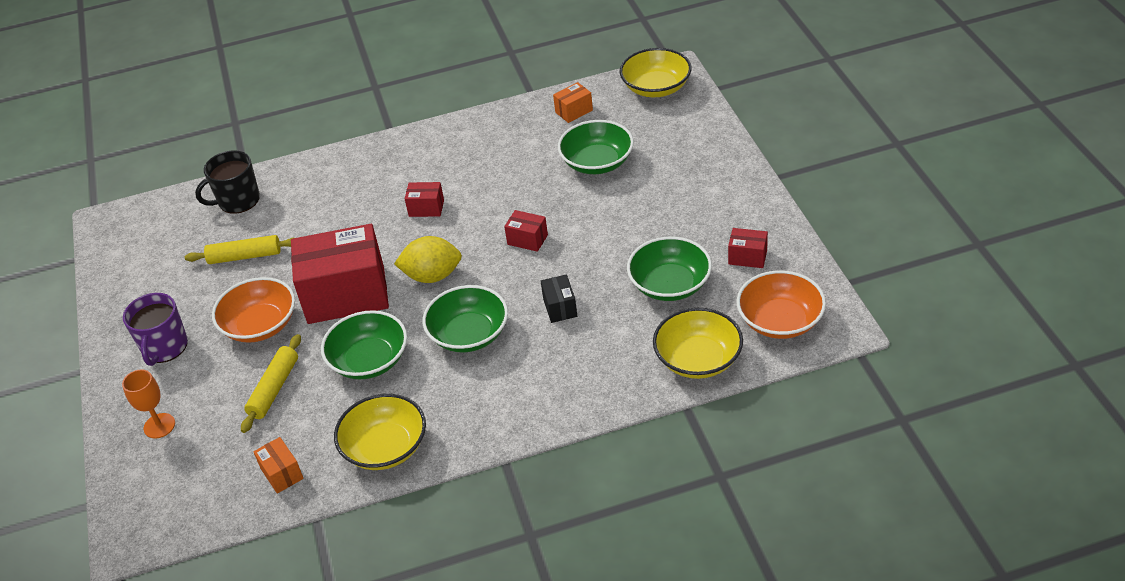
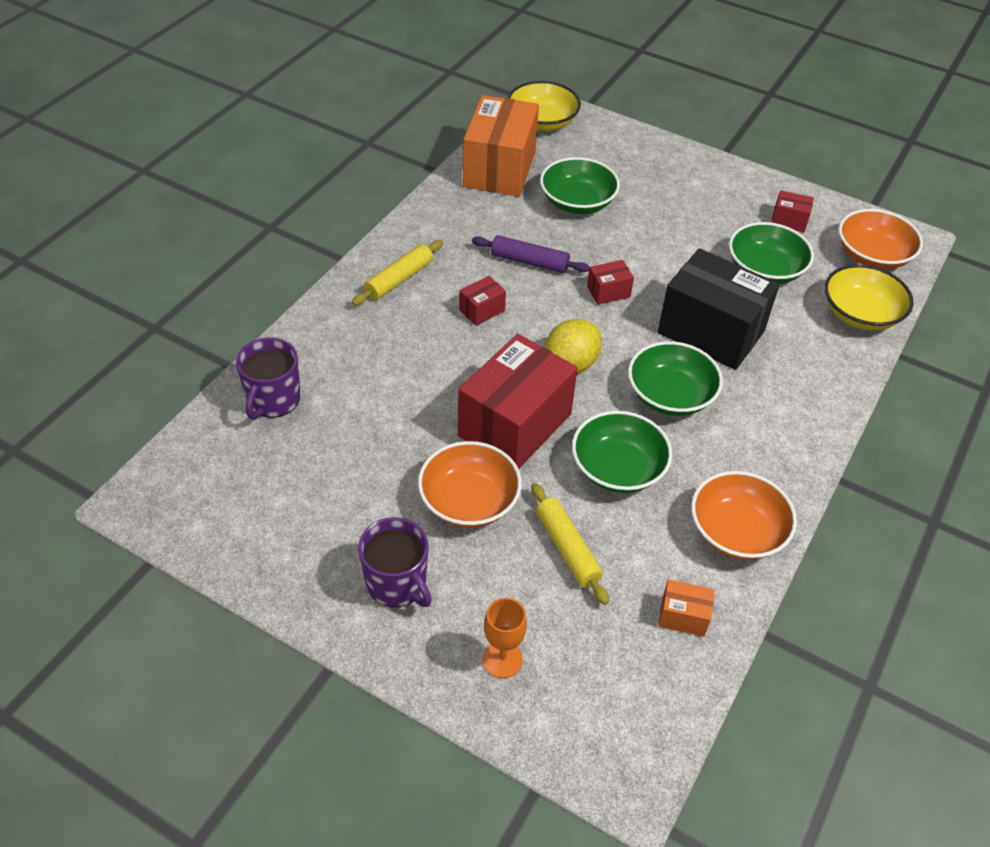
camera: 50 degrees left, 5 degrees up
(238, 200) = (273, 399): black mug -> purple mug
(245, 256) = (359, 447): yellow rolling pin -> yellow rolling pin (399, 279)
(385, 447) = (736, 531): yellow bowl -> orange bowl
(502, 190) = (529, 262): none -> purple rolling pin
(560, 307) = (711, 332): black box -> black box, size x2.35
(574, 111) = (499, 169): orange box -> orange box, size x2.35
(747, 257) = (789, 221): red box -> red box turned 45 degrees clockwise

